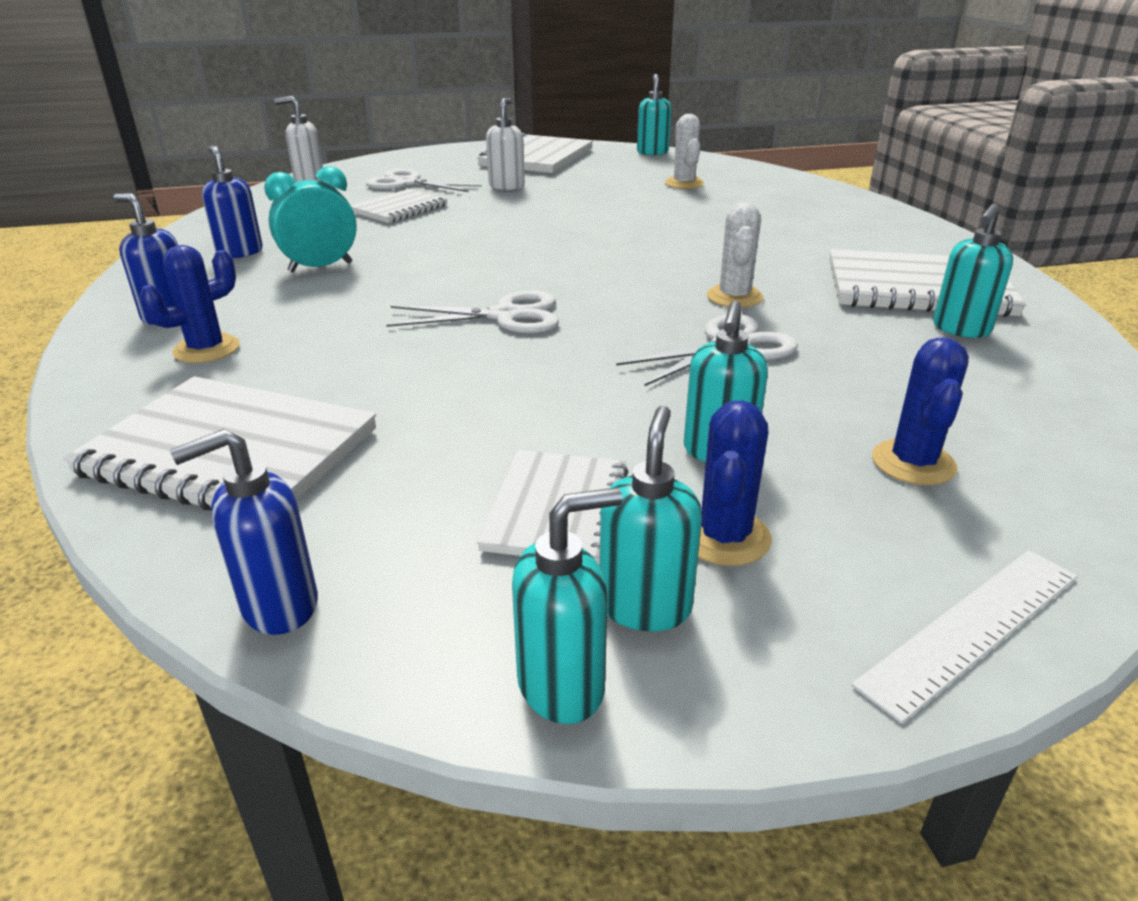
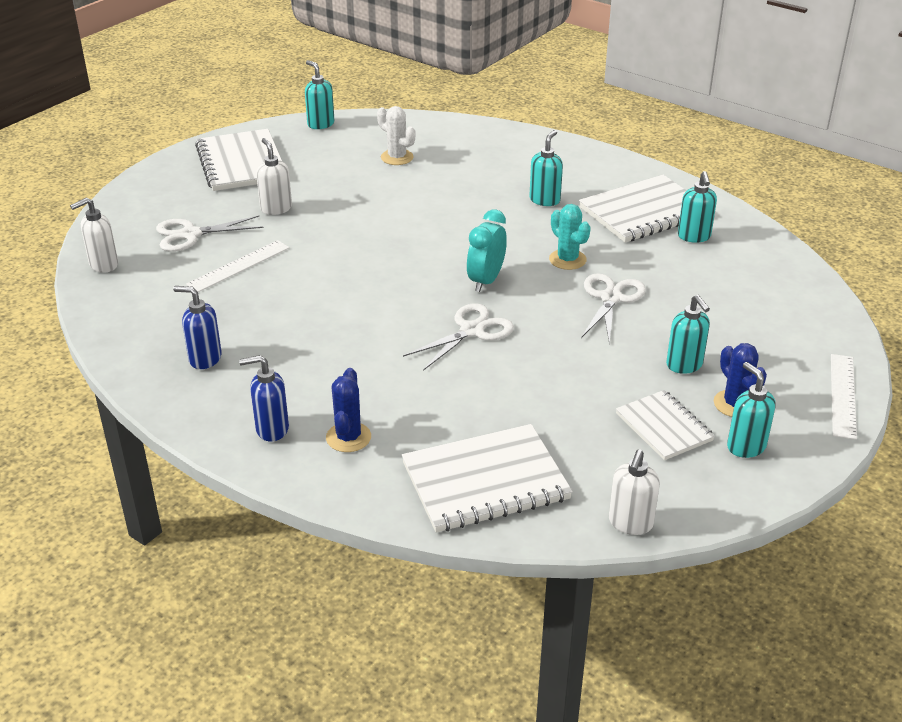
camera: 40 degrees left, 5 degrees up
(278, 606) = (630, 523): blue soap dispenser -> white soap dispenser
(320, 267) = (290, 345): turquoise clock -> turquoise clock (486, 281)
(399, 209) = (239, 266): white notebook -> white ruler
(562, 686) = (758, 488): turquoise soap dispenser -> turquoise soap dispenser (545, 200)
(734, 297) = (567, 259): white cactus -> turquoise cactus
(913, 463) = (757, 332): blue cactus -> none

